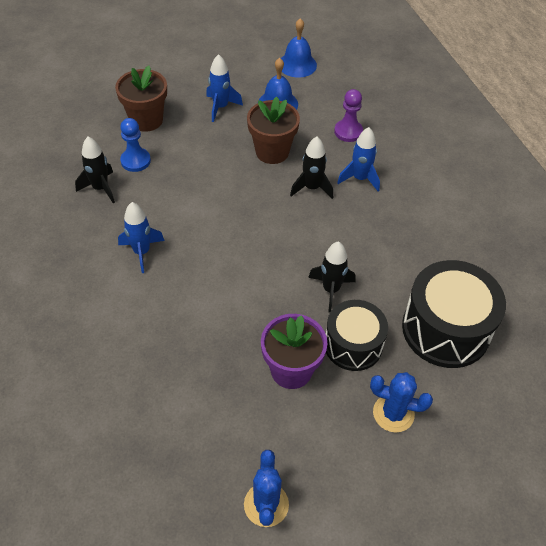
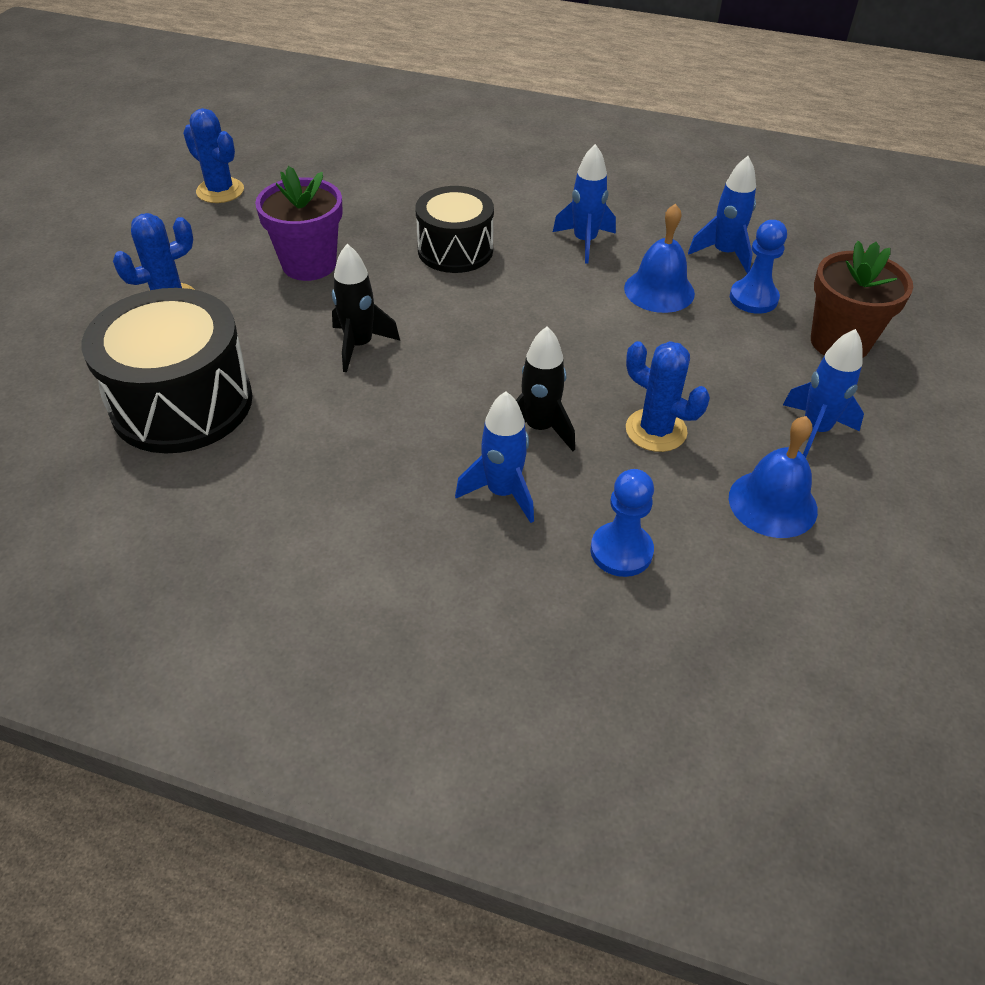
camera: 130 degrees right, 5 degrees down
(100, 188) = (724, 254): black rocket -> blue rocket
(272, 152) = (656, 430): brown flower pot -> blue cactus
(297, 64) = (880, 603): blue bell -> blue bell (659, 290)
(348, 132) = (621, 551): purple pawn -> blue pawn
(353, 345) = (273, 319): black drum -> black drum (455, 250)

